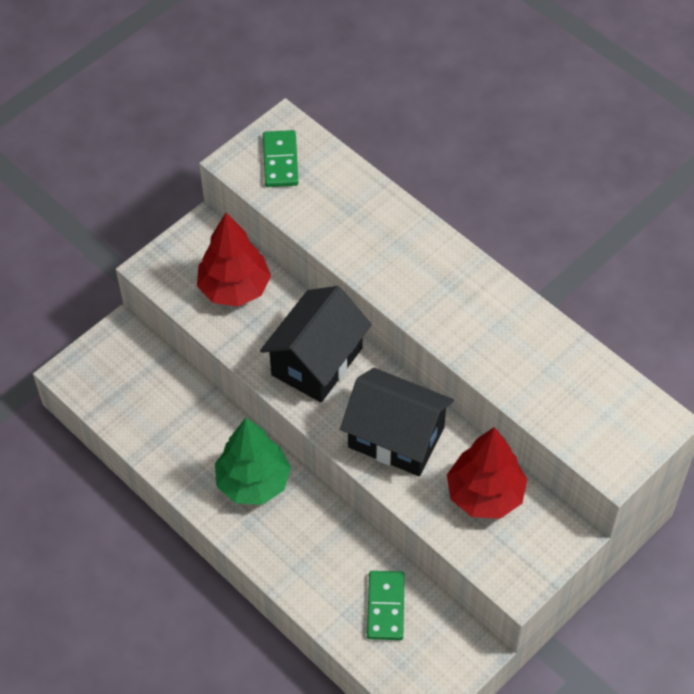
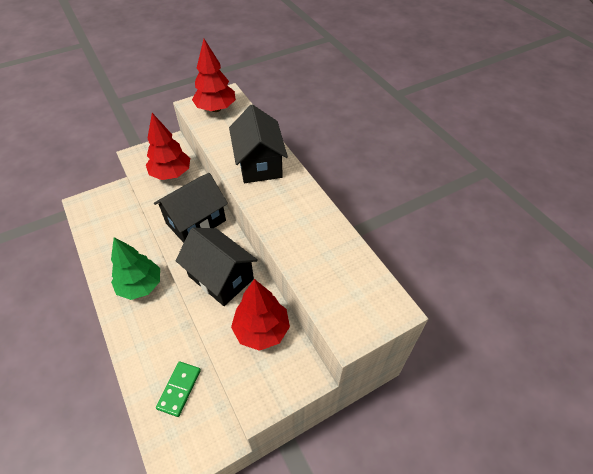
camera: 15 degrees right, 5 degrees down
(280, 161) = (216, 109): green domino -> red tree
(397, 249) = (259, 164): none -> black house

